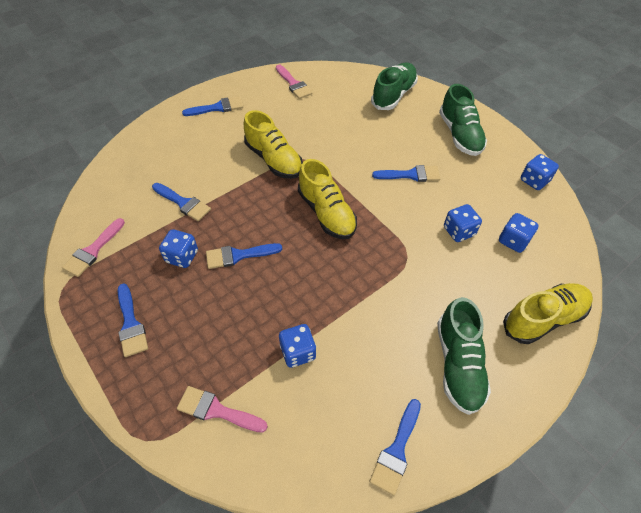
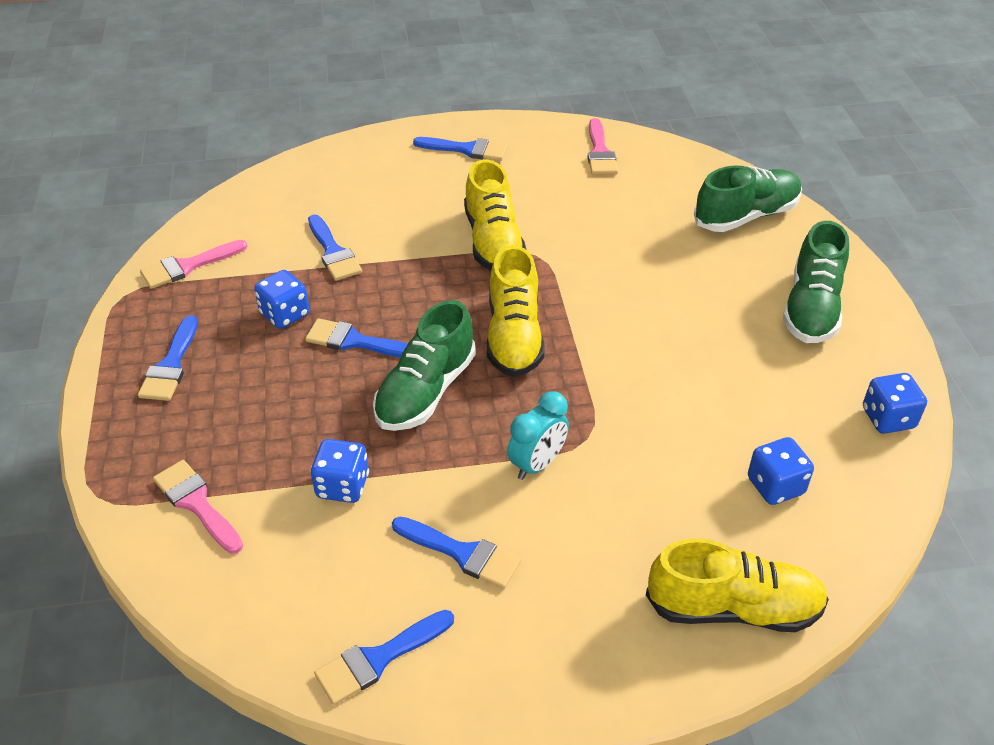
camera: 30 degrees right, 10 degrees down
(393, 284) = (537, 464): none -> turquoise clock
(411, 175) = (682, 334): blue brush -> blue brush (462, 553)
(458, 231) = (695, 437): blue dice -> none
(458, 364) = (549, 602): green shoe -> green shoe (425, 391)

